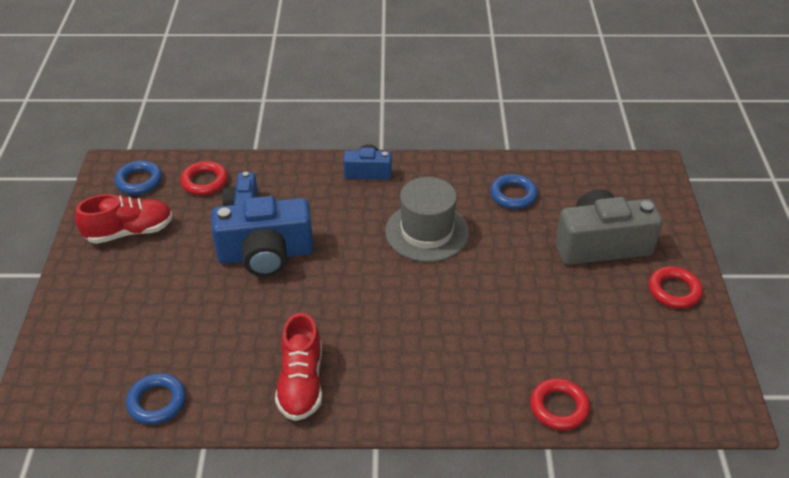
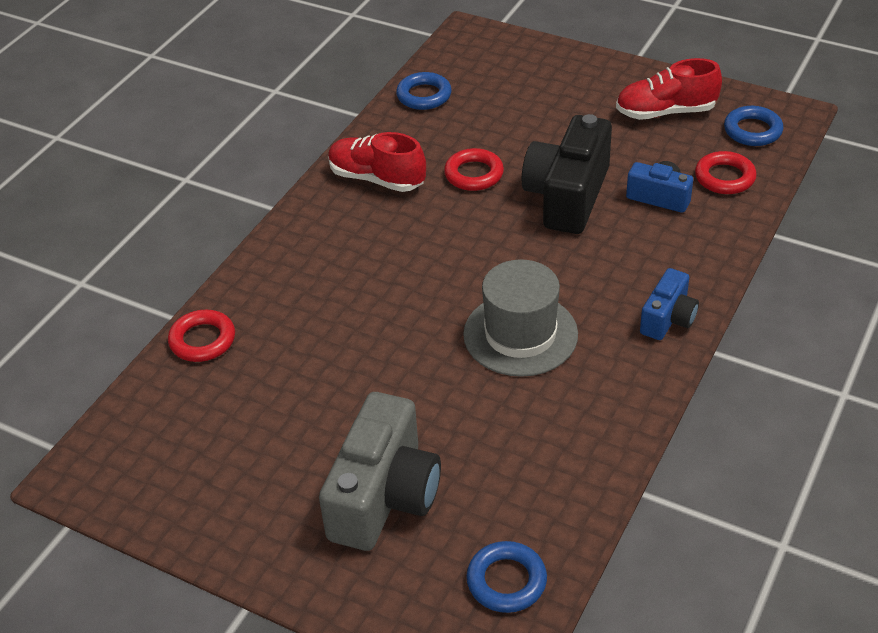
camera: 120 degrees right, 0 degrees up
(129, 231) = (665, 112): red shoe -> red shoe turned 75 degrees clockwise
(266, 254) = (567, 196): blue camera -> black camera
(513, 195) = (536, 448): blue ring -> blue ring (506, 581)
(674, 291) = (258, 529): red ring -> red ring (474, 174)

